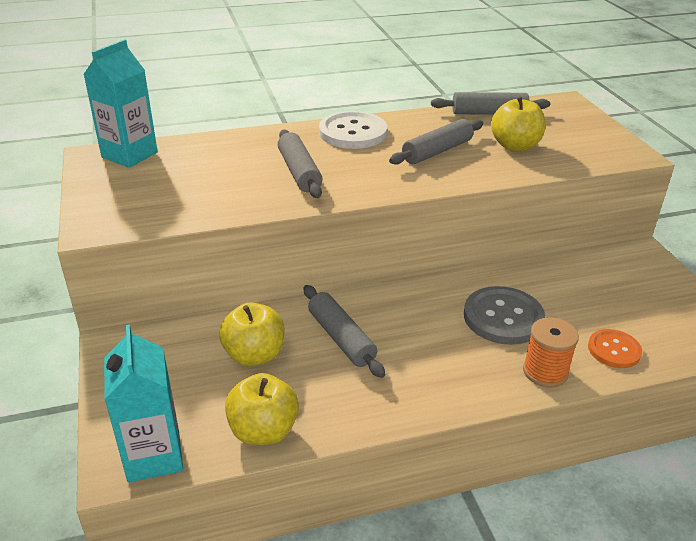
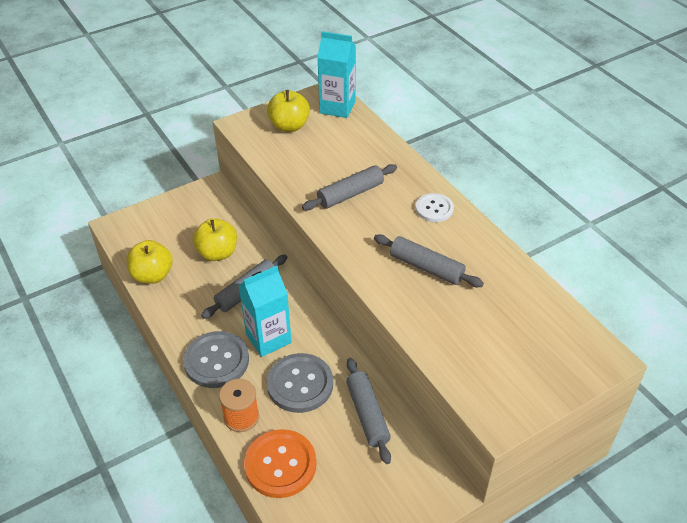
camera: 75 degrees right, 10 degrees up
(154, 456) = (126, 236): turquoise carton -> turquoise carton (268, 338)
(353, 132) = (434, 209): white button -> white button, size x0.61
(452, 382) = (216, 361): none -> grey button
(489, 113) = (531, 294): grey rolling pin -> grey rolling pin (367, 414)
(515, 146) = (466, 321): yellow apple -> yellow apple (289, 126)
(614, 350) = (280, 464): orange button -> orange button, size x1.63

